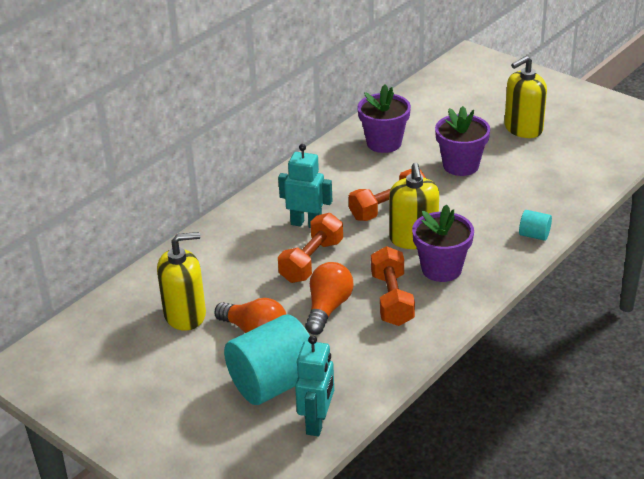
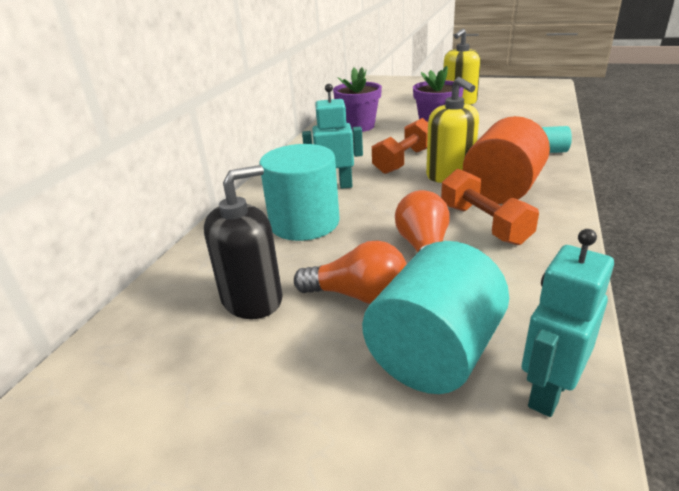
camera: 20 degrees left, 5 degrees down
(185, 315) = (252, 299): yellow soap dispenser -> black soap dispenser
(256, 258) = (304, 223): none -> turquoise cylinder
(311, 261) = (367, 212): orange dumbbell -> none
(317, 422) = (548, 392): turquoise robot -> turquoise robot turned 135 degrees counterclockwise
(441, 269) = (502, 190): purple flower pot -> orange cylinder

